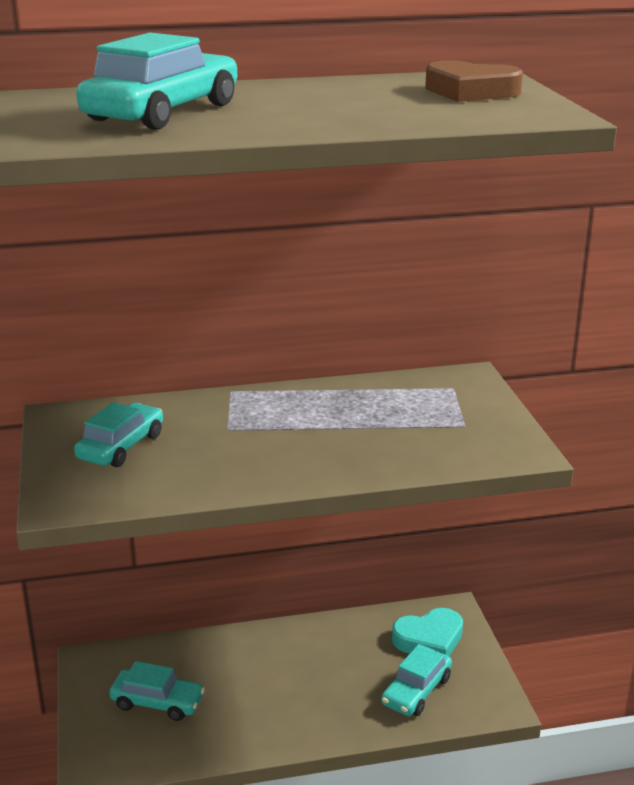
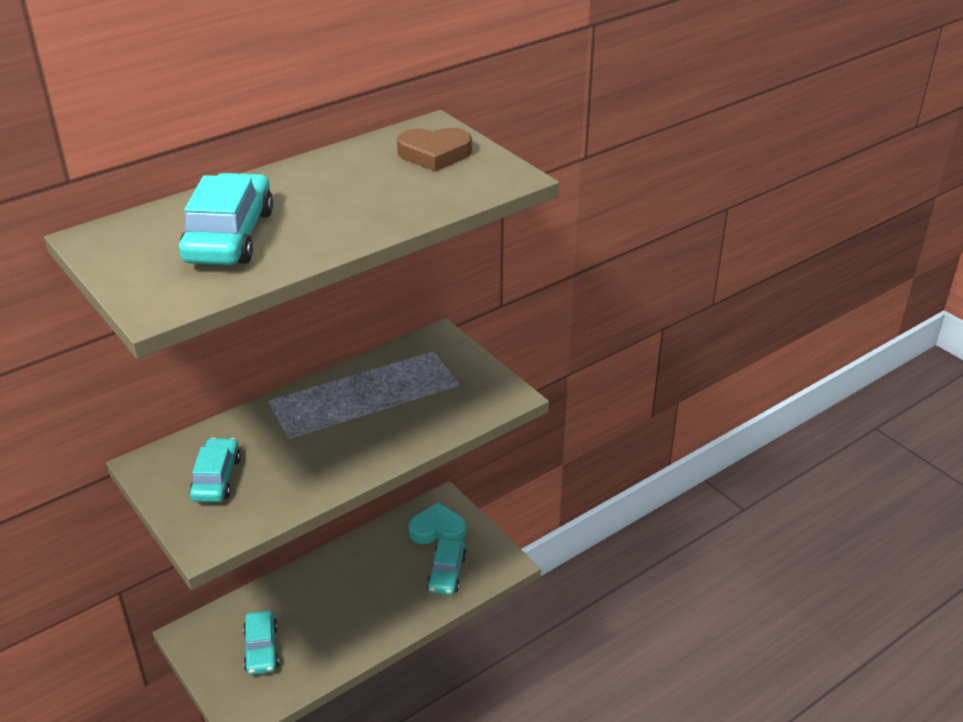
camera: 25 degrees left, 10 degrees up
(157, 702) = (261, 649): turquoise car -> turquoise car turned 90 degrees clockwise
(429, 639) = (437, 529): turquoise heart -> turquoise heart turned 135 degrees counterclockwise

